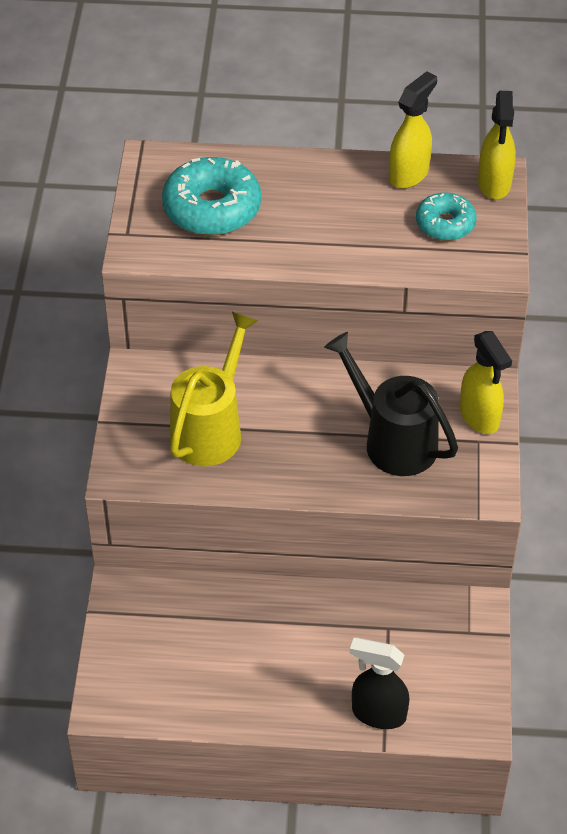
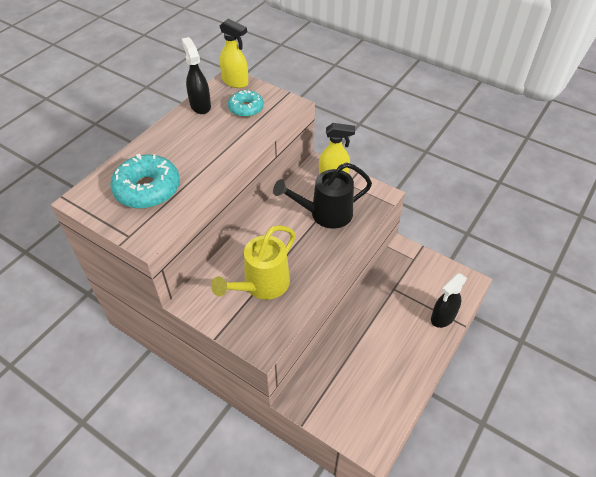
camera: 60 degrees left, 0 degrees up
(211, 428) = (261, 285): yellow watering can -> yellow watering can turned 105 degrees counterclockwise
(409, 174) = (200, 106): yellow spray bottle -> black spray bottle

